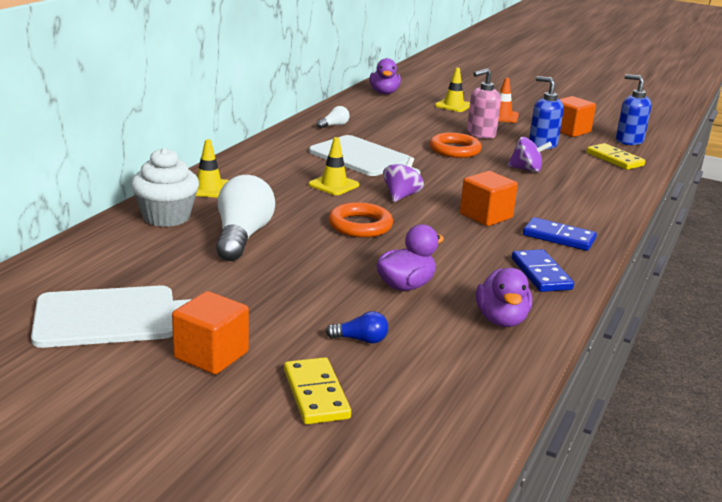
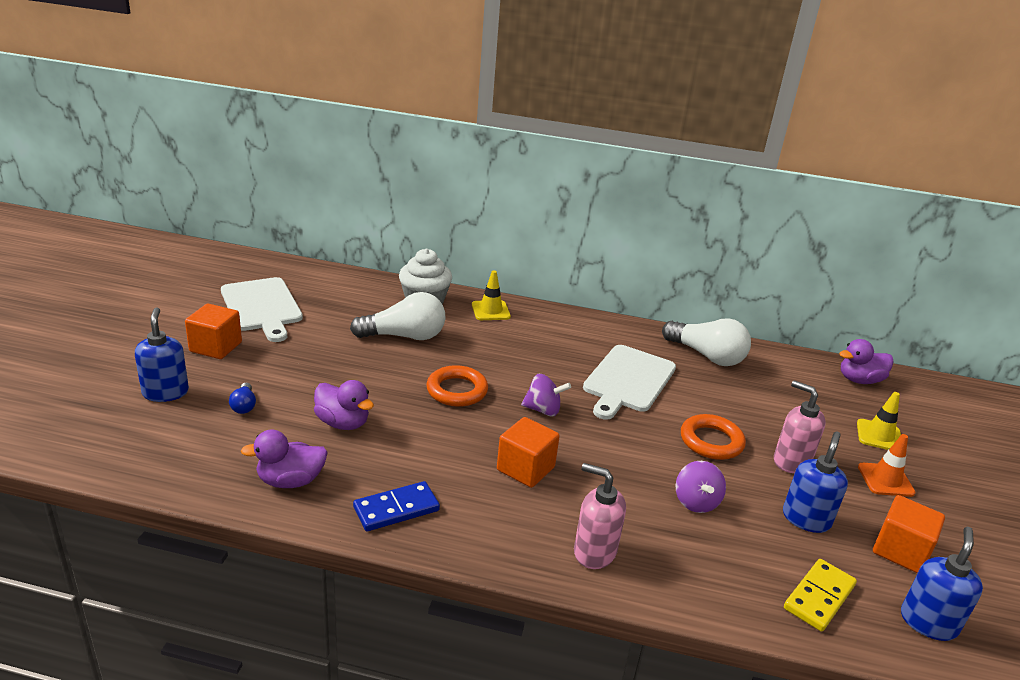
camera: 75 degrees right, 5 degrees up
(315, 394) = (165, 392): yellow domino -> blue soap dispenser
(334, 125) = (706, 356): white light bulb -> white light bulb, size x2.20
(334, 185) = (542, 369): yellow traffic cone -> none
(558, 237) = (497, 526): blue domino -> none
(584, 210) = (594, 552): none -> pink soap dispenser

